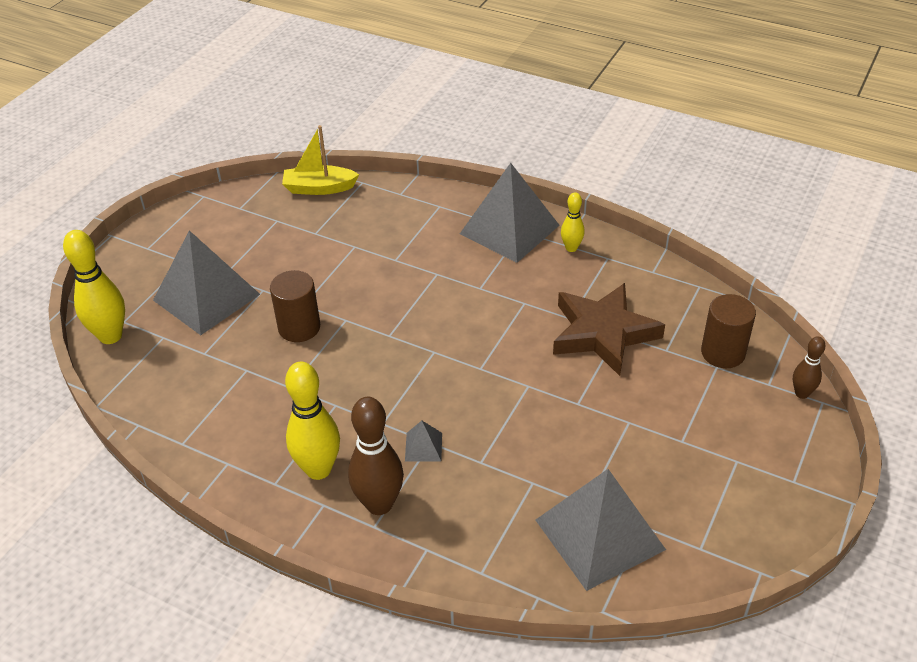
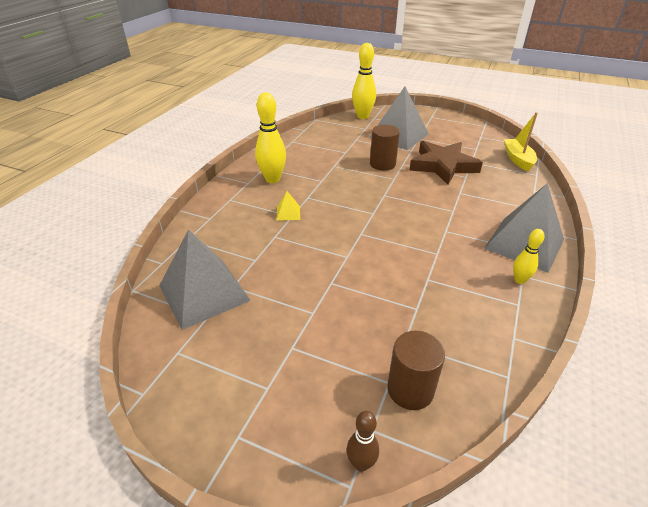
camera: 85 degrees right, 5 degrees down
(379, 504) = (245, 200): brown bowling pin -> none
(423, 447) = (288, 213): grey pyramid -> yellow pyramid
(603, 333) = (414, 299): brown star -> brown star (443, 166)

